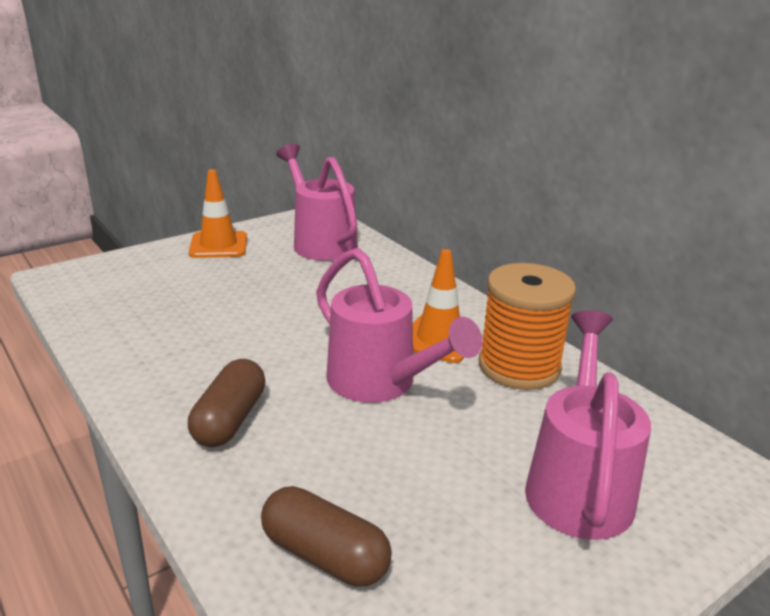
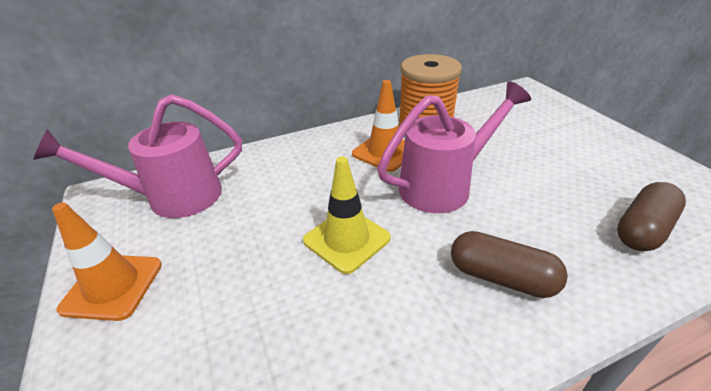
camera: 75 degrees left, 10 degrees up
(276, 328) = (346, 239): none -> yellow traffic cone
(578, 484) = (540, 129): pink watering can -> none

